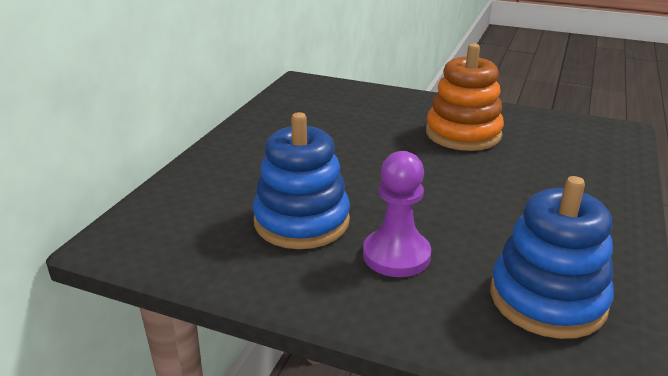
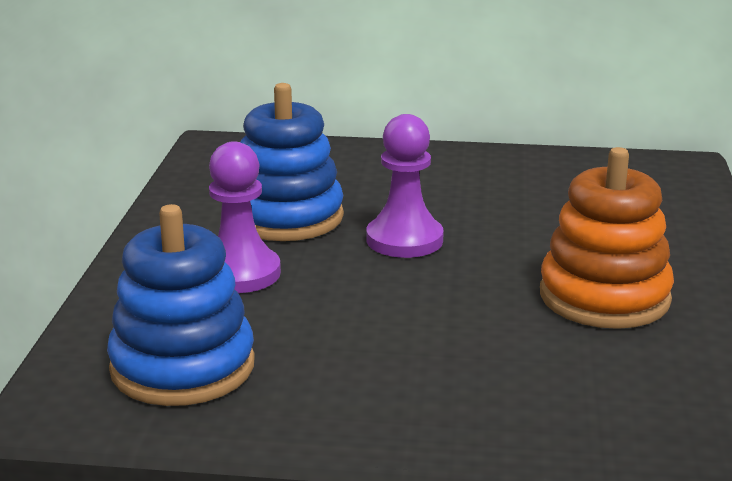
camera: 75 degrees right, 5 degrees down
(365, 179) = (404, 240): none -> purple pawn

